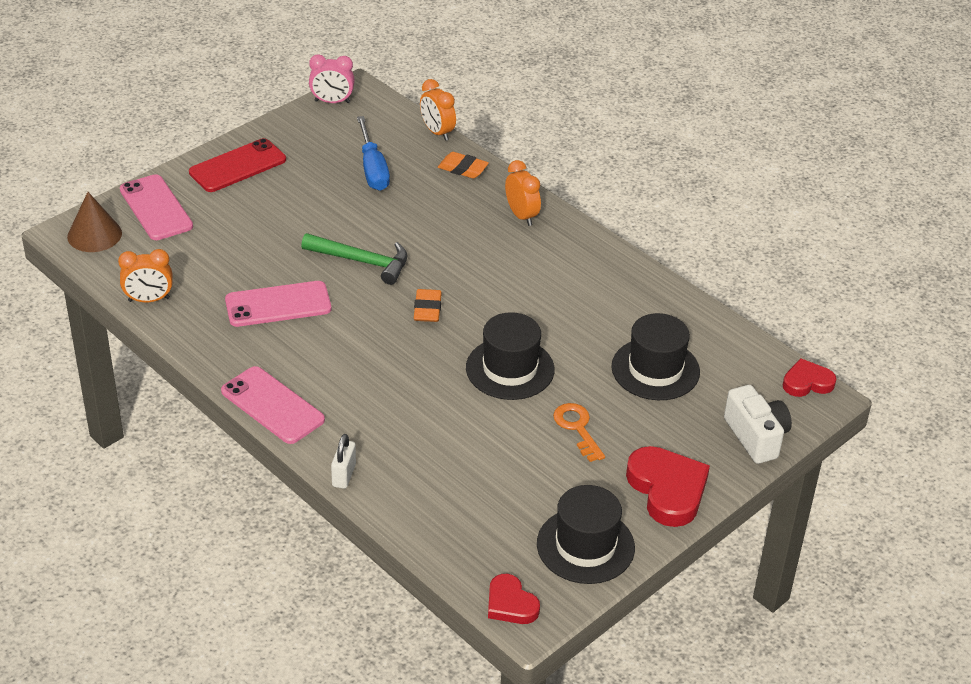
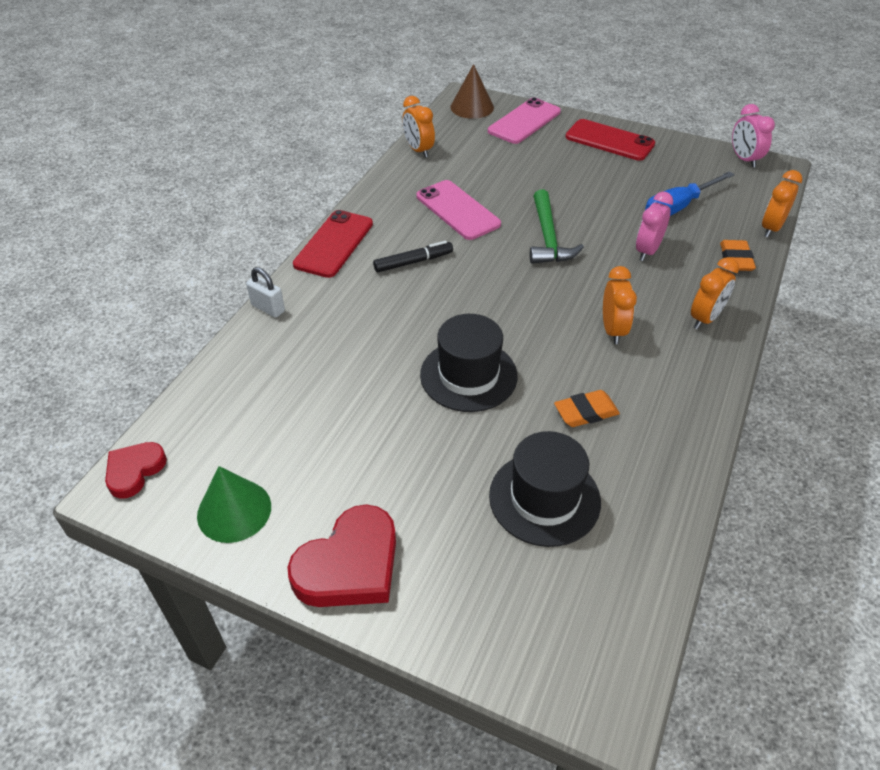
camera: 70 degrees right, 5 degrees up
(272, 405) = (334, 244): pink phone -> red phone
(339, 358) = (413, 262): none -> black marker
(344, 475) = (268, 308): white padlock -> white padlock turned 45 degrees clockwise
(420, 211) = (647, 251): none -> pink clock
(427, 309) = (515, 295): orange eraser -> orange eraser (586, 412)
(505, 269) = (613, 330): none -> orange clock
(577, 428) = (409, 454): orange key -> none
(585, 546) = (234, 510): black hat -> green cone
(756, 437) = (486, 640): white camera -> none
(807, 382) = (627, 679): red heart -> none

